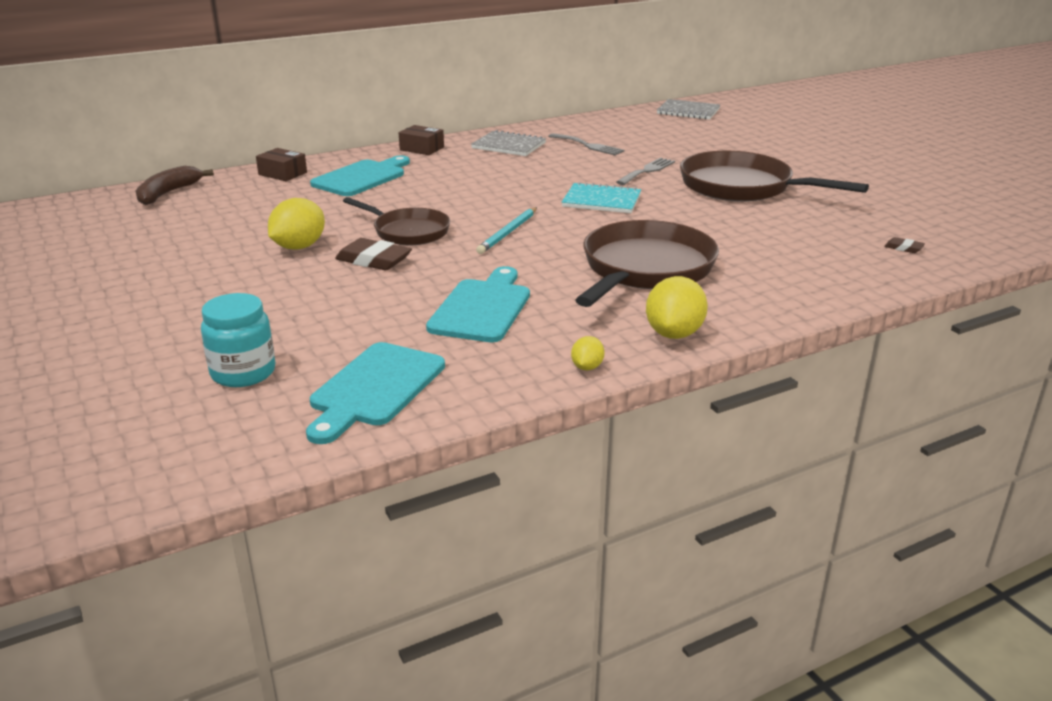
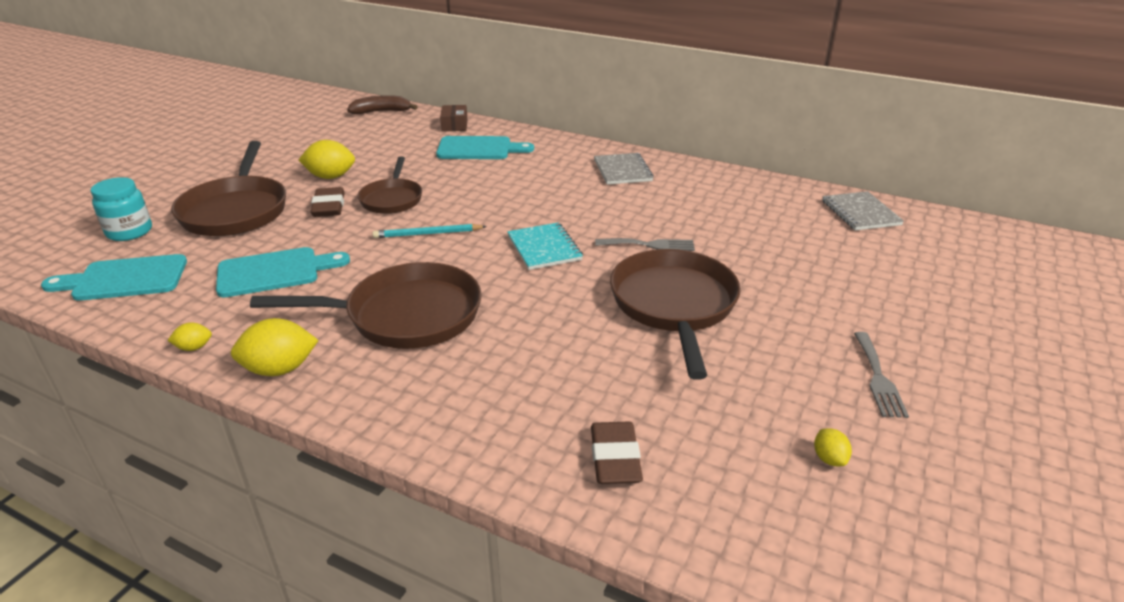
camera: 55 degrees right, 5 degrees up
(296, 305) = (236, 210): none -> brown pan
(422, 148) = (567, 145): brown box -> none
(588, 145) = (675, 200): grey fork -> grey fork (878, 378)
(903, 248) = (615, 458): brown eraser -> brown eraser, size x2.02
(947, 199) = (829, 459): none -> yellow lemon

